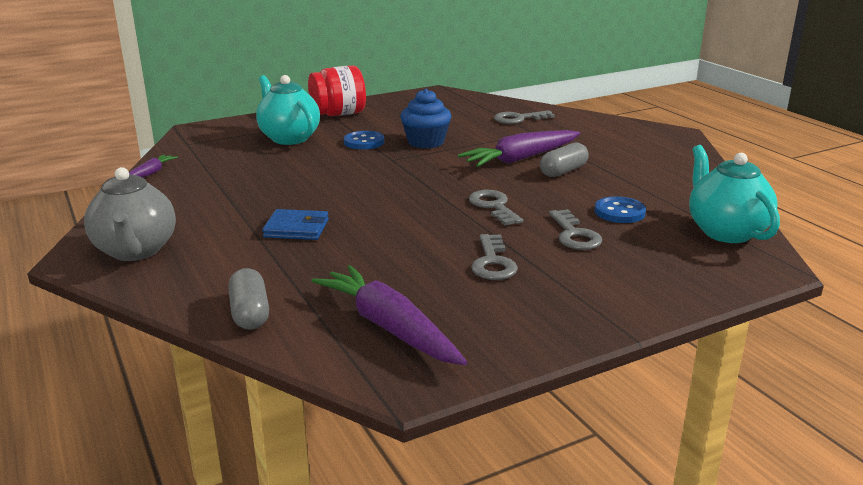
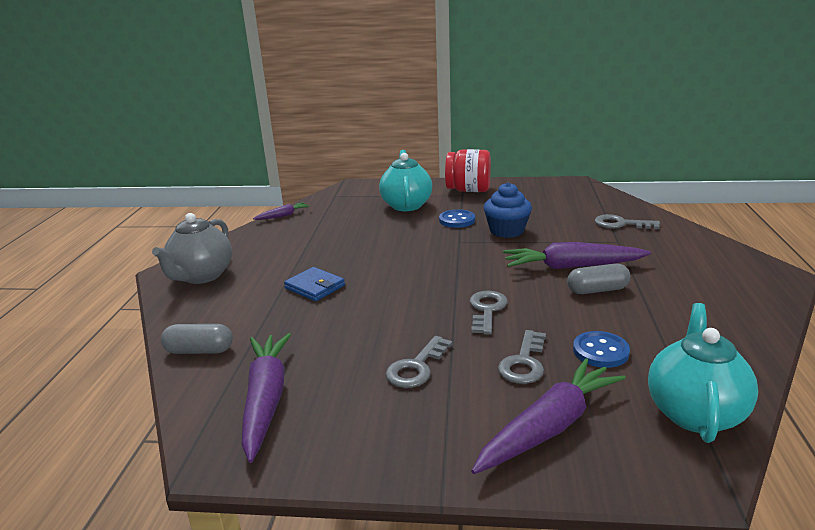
camera: 35 degrees right, 0 degrees up
(250, 313) = (199, 350): grey capsule -> grey capsule turned 75 degrees clockwise
(647, 269) = (549, 427): none -> purple carrot

